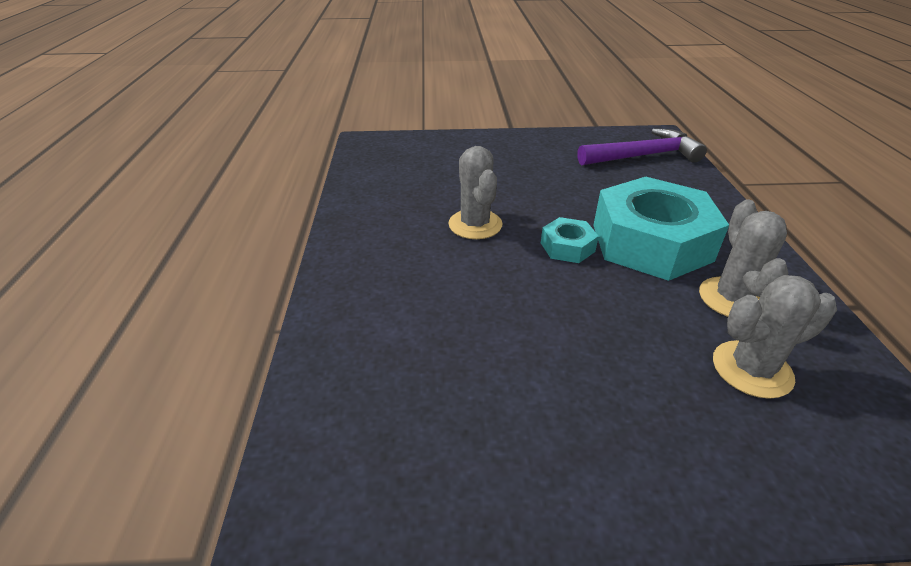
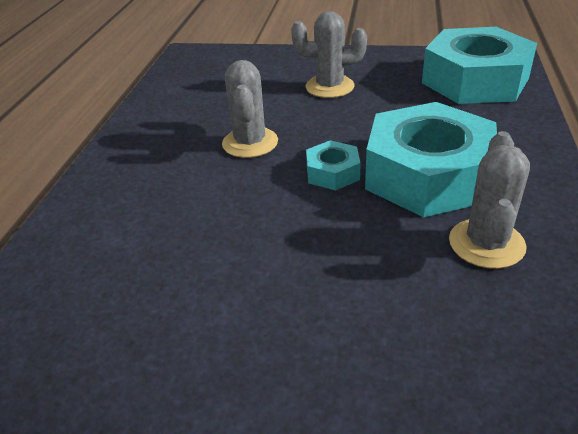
camera: 15 degrees right, 0 degrees up
(644, 156) = (475, 80): purple hammer -> turquoise nut
(752, 369) = (463, 321): grey cactus -> grey cactus (329, 87)

